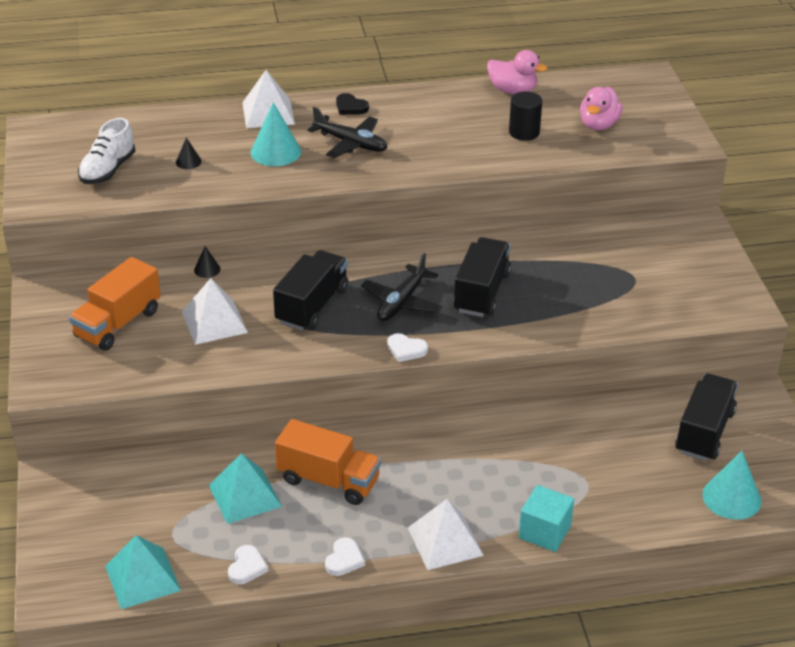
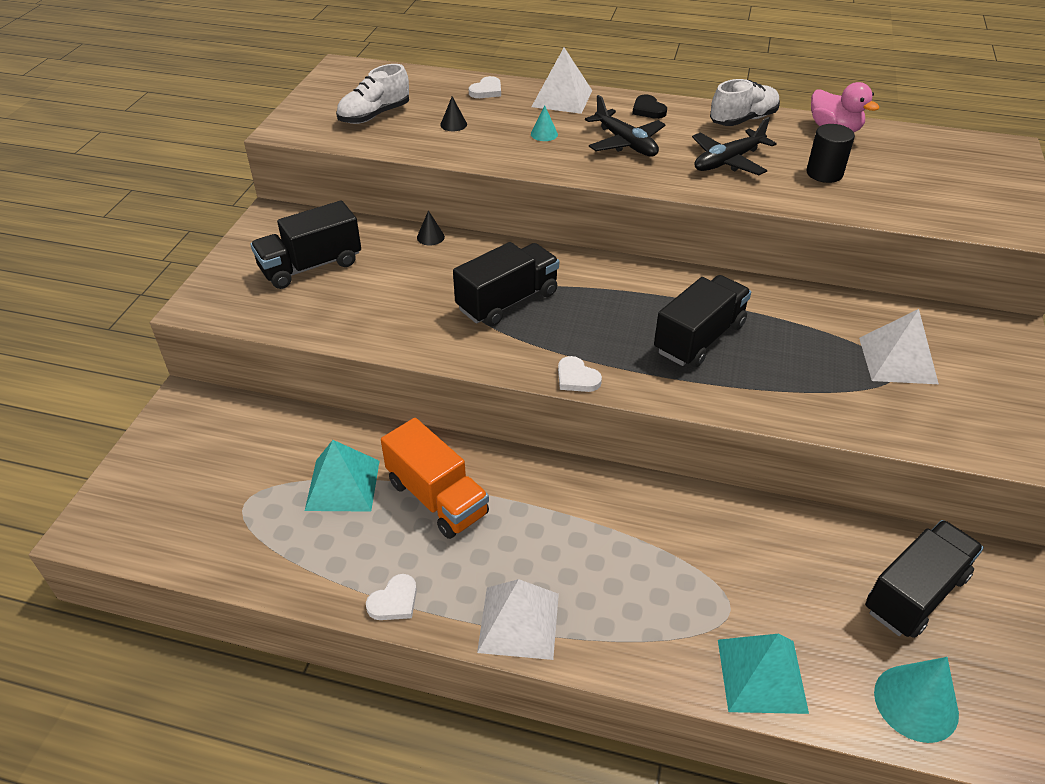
camera: 25 degrees right, 5 degrees up
(118, 324) = (311, 266): orange truck -> black truck
(142, 578) = (182, 541): turquoise pyramid -> turquoise pyramid (761, 675)
(214, 322) = (400, 290): white pyramid -> white pyramid (897, 360)
(247, 567) = (289, 570): white heart -> white heart (486, 91)
(275, 152) = (544, 134): turquoise cone -> turquoise cone, size x0.50
(401, 302) = (604, 324): black plane -> black plane (728, 161)
(435, 98) = (743, 120): none -> white shoe
(544, 532) = (643, 656): turquoise cube -> none
(598, 125) = (919, 185): pink duck -> none

